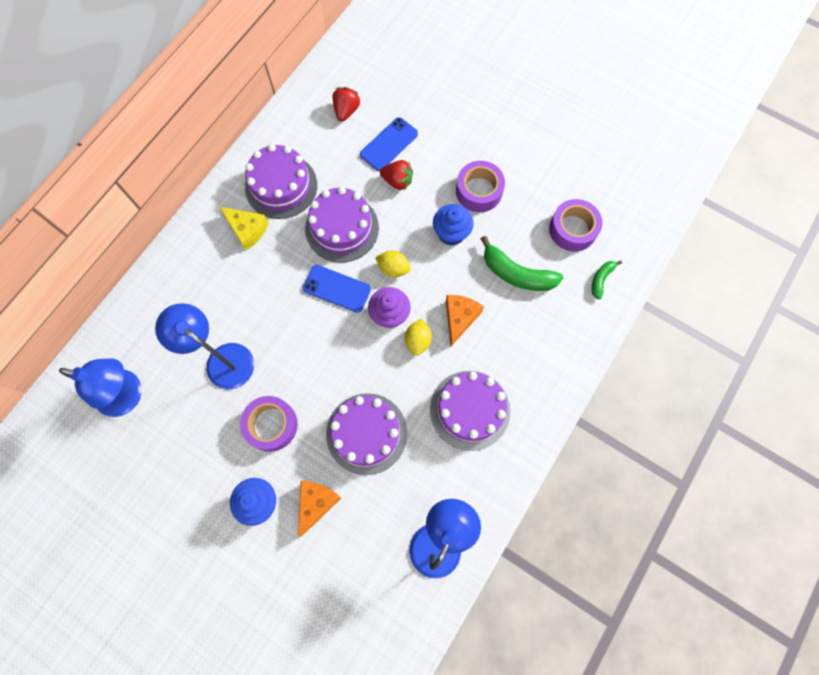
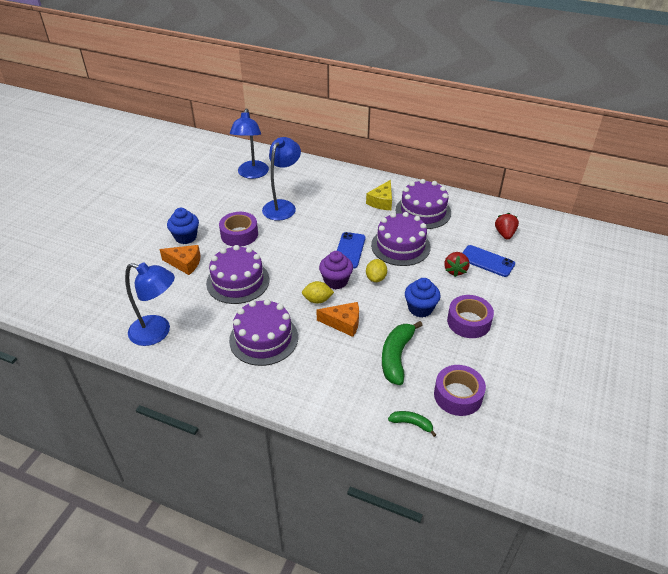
camera: 80 degrees right, 30 degrees down
(346, 111) = (505, 234): red strawberry -> red strawberry turned 90 degrees counterclockwise

